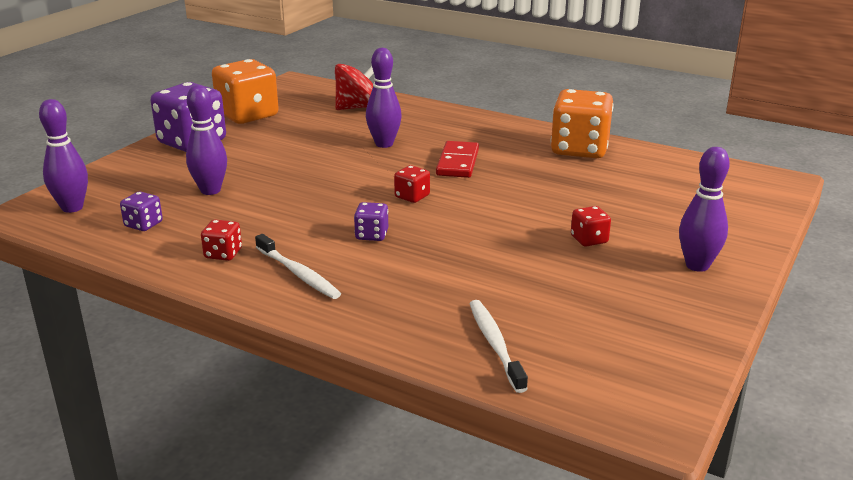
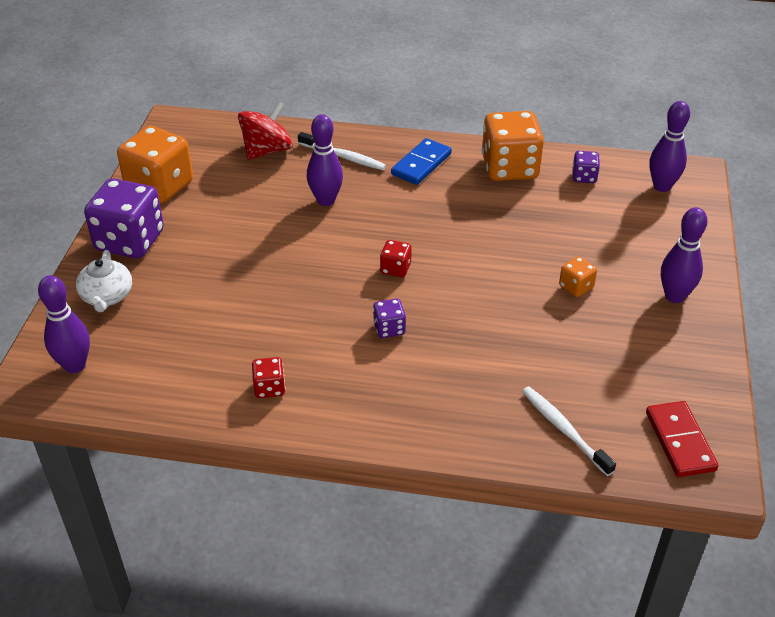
camera: 20 degrees left, 15 degrees up
(141, 171) = (107, 296): none -> white teapot
(143, 224) = (165, 370): purple dice -> purple dice (584, 177)
(210, 190) = (198, 307): purple bowling pin -> purple bowling pin (662, 186)
(298, 273) = (354, 394): white toothbrush -> white toothbrush (343, 156)
(458, 162) = (410, 211): red domino -> red domino (680, 441)
(493, 135) = (421, 164): none -> blue domino
(589, 239) = (576, 287): red dice -> orange dice

